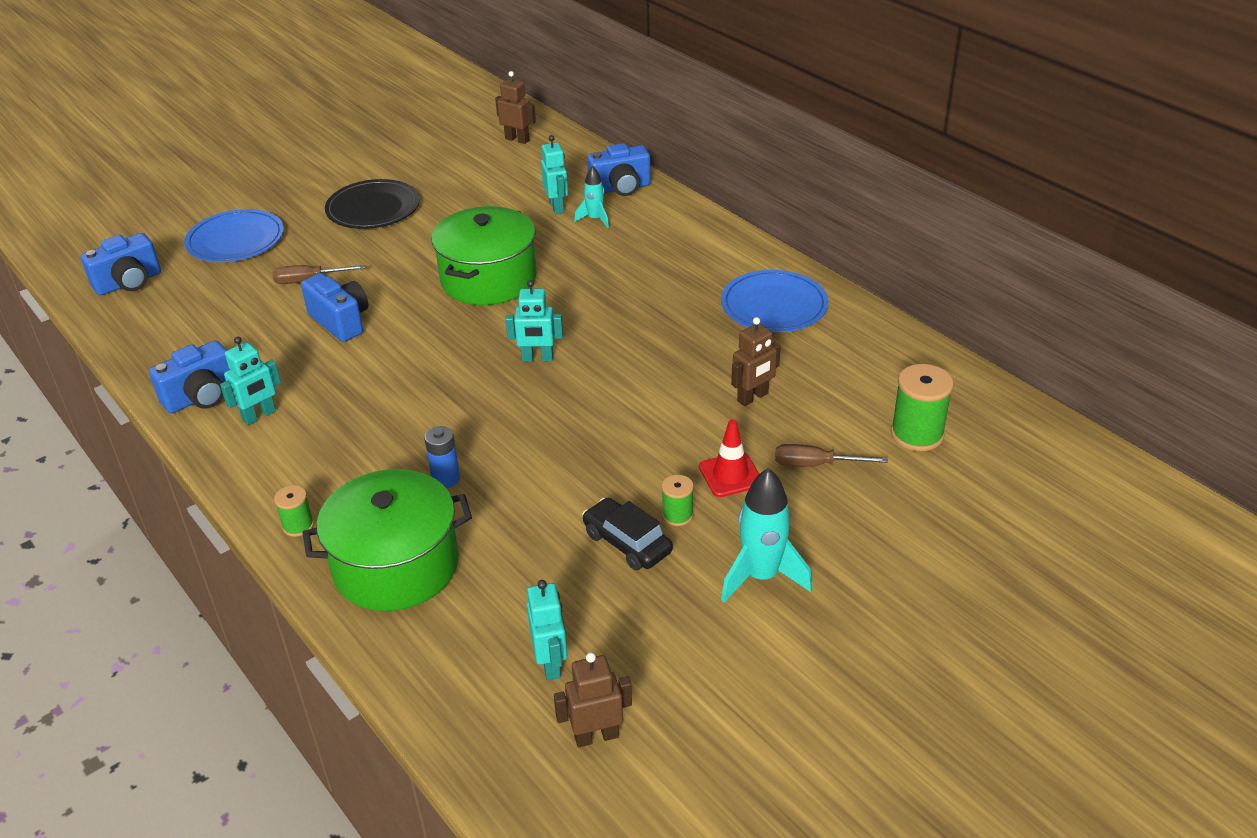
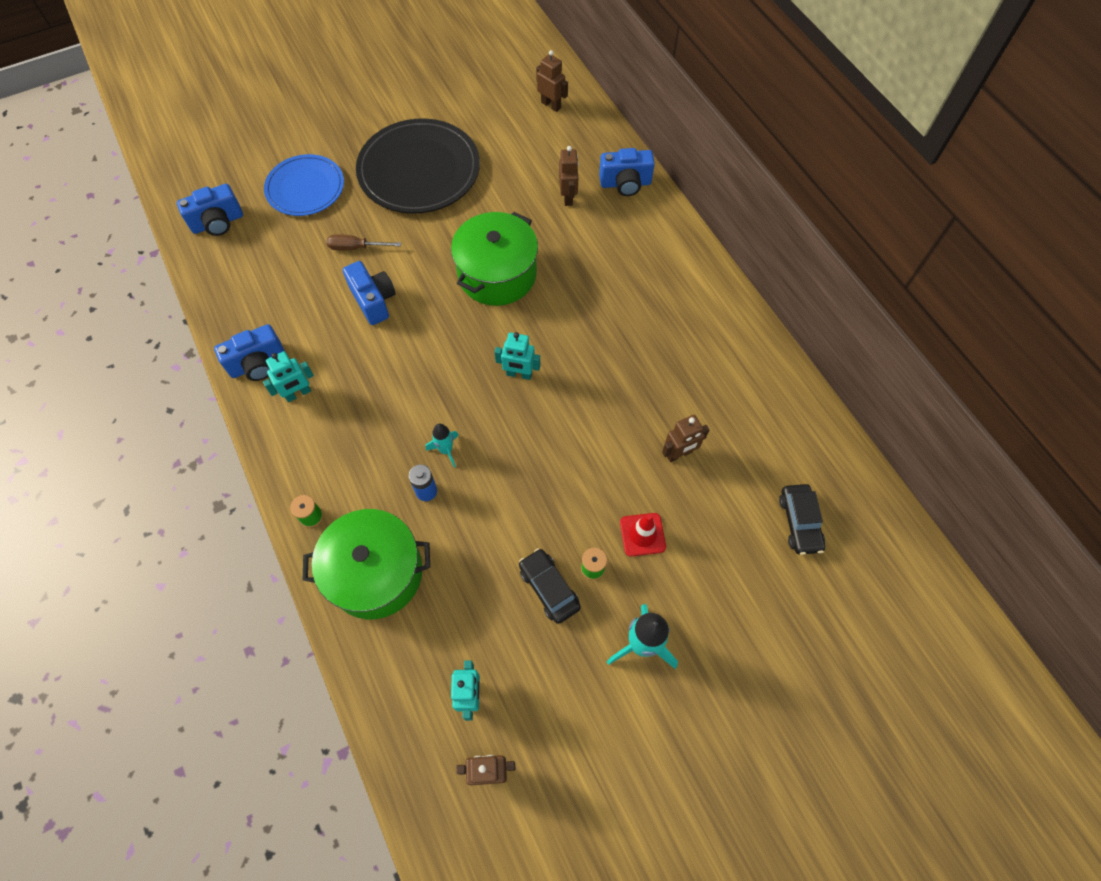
camera: 10 degrees right, 25 degrees up
(373, 208) = (419, 170): black plate -> black plate, size x1.57
(557, 207) = (568, 197): turquoise robot -> brown robot
(595, 219) = (596, 218): turquoise rocket -> turquoise rocket (446, 450)
(774, 305) = (720, 352): blue plate -> none
(816, 465) = (711, 538): brown screwdriver -> none
(917, 434) = (799, 522): green spool -> black car

